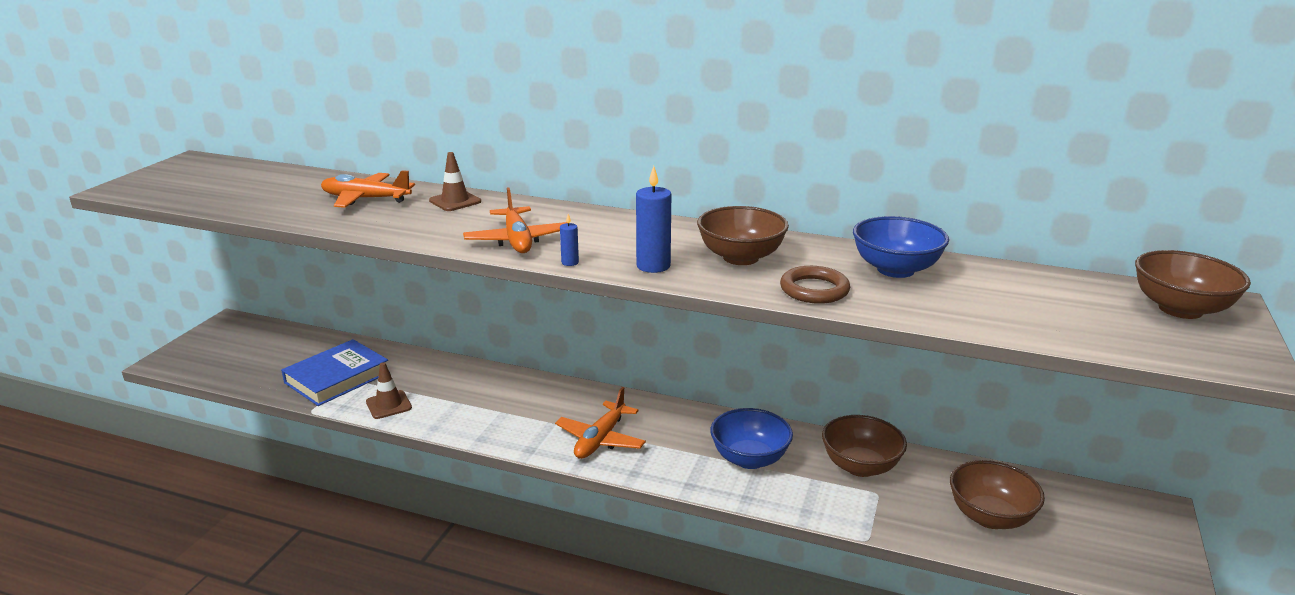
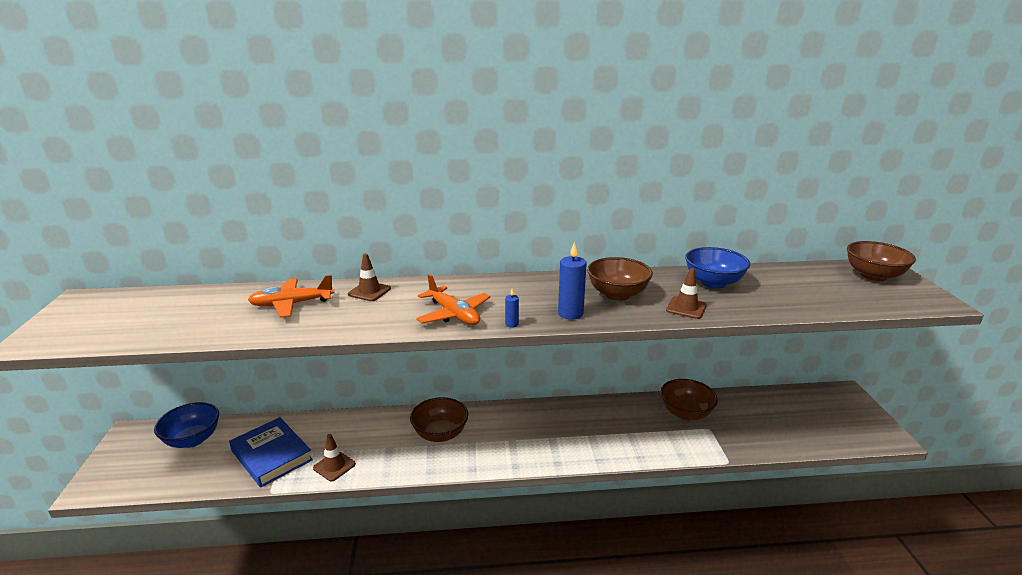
camera: 25 degrees left, 0 degrees up
(337, 378) = (271, 455): blue book -> blue book turned 60 degrees counterclockwise
(600, 439) = (515, 445): orange plane -> none
(749, 459) = (620, 429): blue bowl -> blue bowl (193, 439)
(814, 290) = (686, 308): brown ring -> brown traffic cone
(990, 517) = (776, 424): brown bowl -> brown bowl (440, 434)

